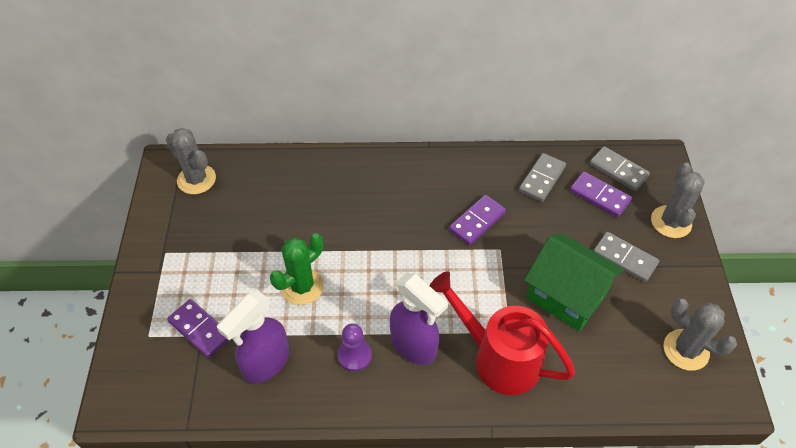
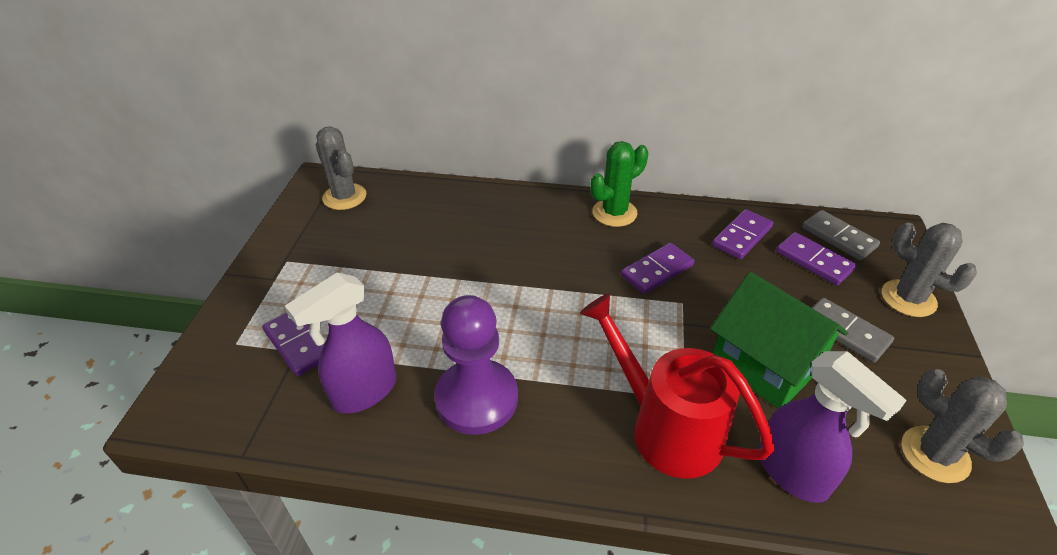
camera: 10 degrees right, 10 degrees down
(302, 287) = (431, 314): green cactus -> green cactus (614, 213)
(354, 355) = (477, 398): purple pawn -> purple pawn, size x1.86
(414, 346) = (555, 398): purple spray bottle -> purple spray bottle (793, 473)
(541, 179) = (742, 236): grey domino -> purple domino
(671, 222) = (908, 298): grey cactus -> grey cactus turned 60 degrees counterclockwise

